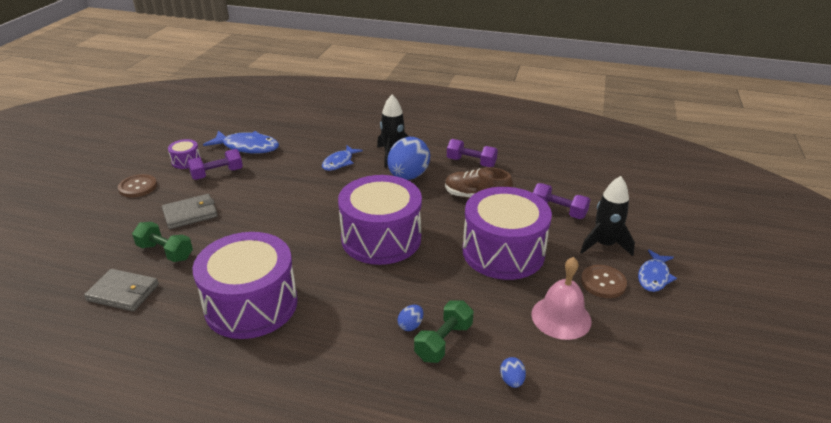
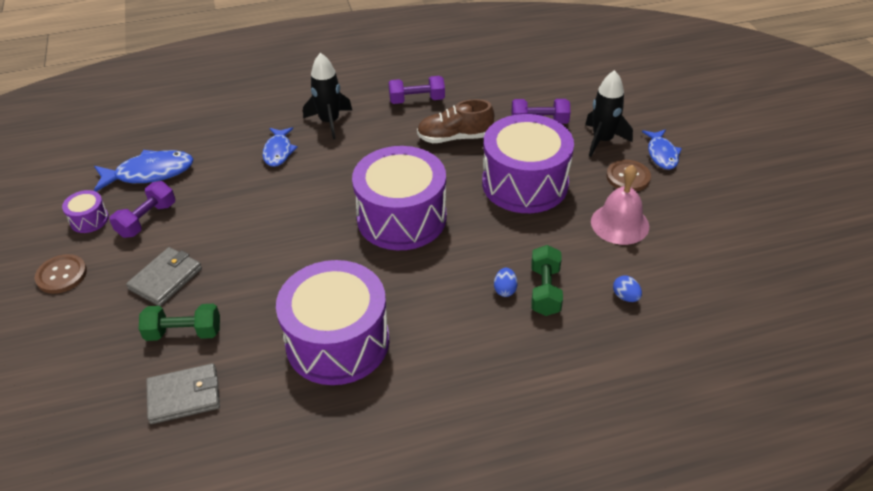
camera: 30 degrees left, 10 degrees up
(408, 176) = (367, 140): blue egg -> none

